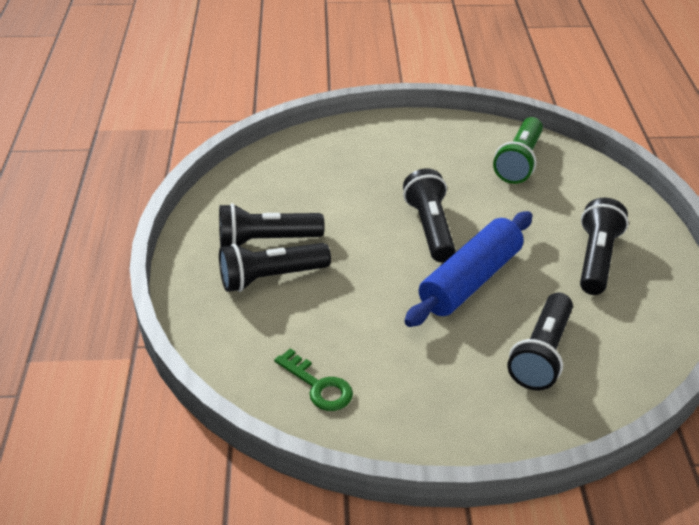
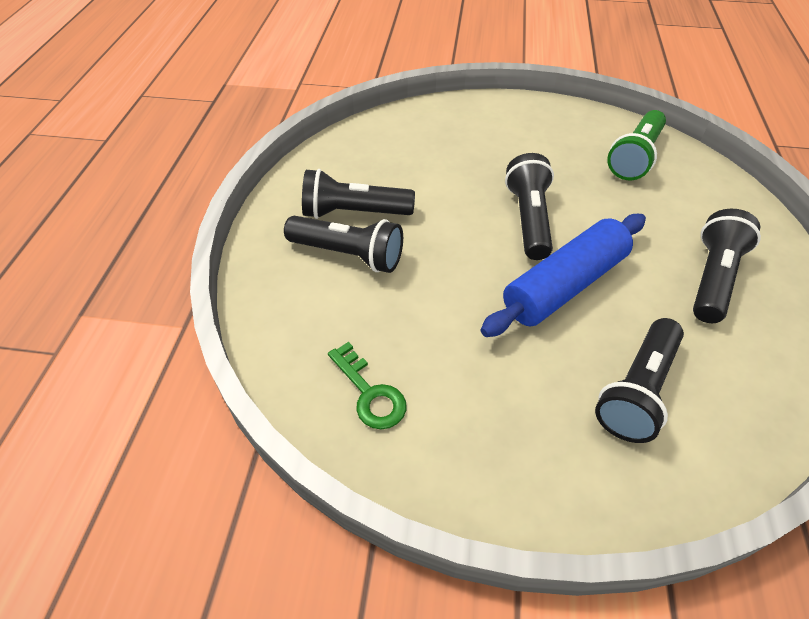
camera: 10 degrees right, 10 degrees up
(271, 278) = (348, 254): black flashlight -> black flashlight turned 150 degrees counterclockwise

